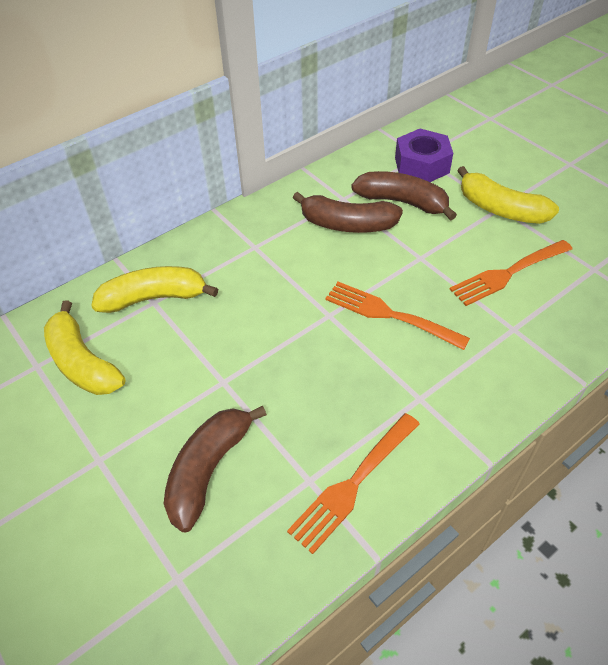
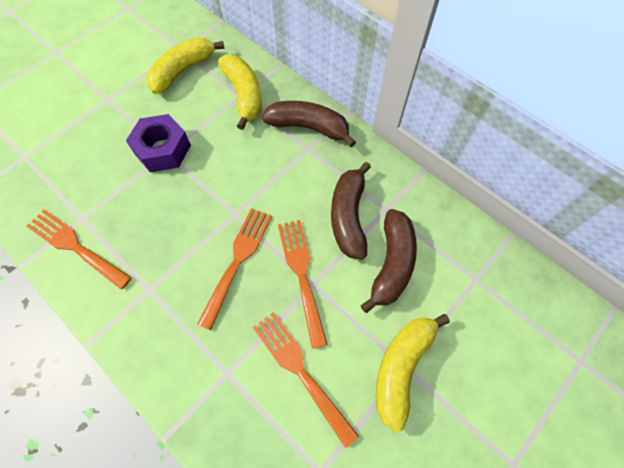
camera: 80 degrees right, 15 degrees up
(208, 470) = (95, 158): brown banana -> brown banana (309, 127)
(409, 264) = (302, 274): none -> orange fork
(422, 165) = (458, 280): purple nut -> purple nut (163, 150)

